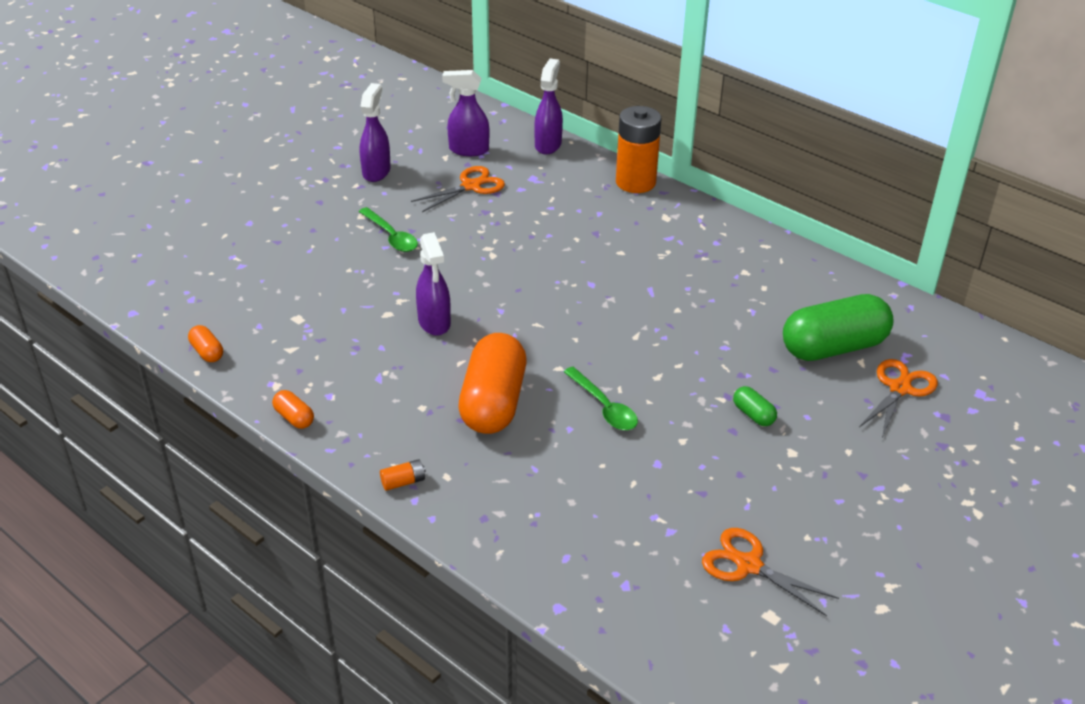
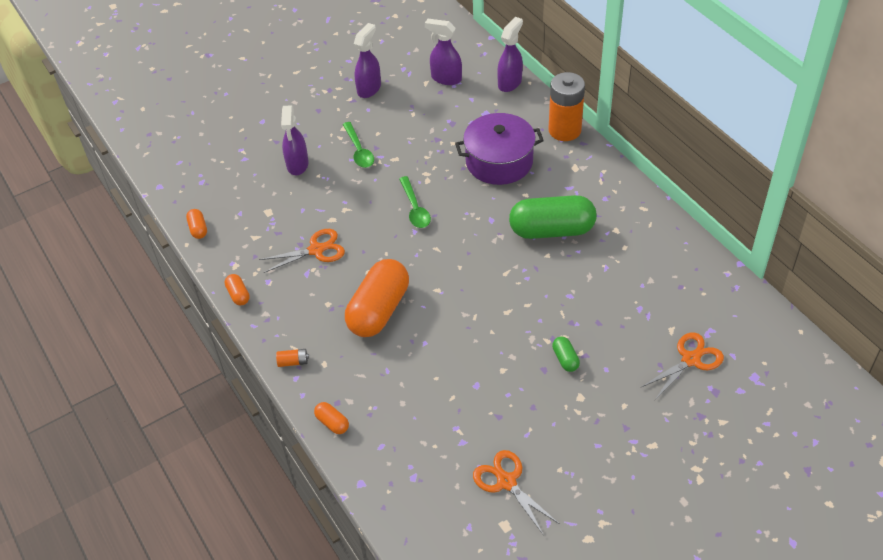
camera: 20 degrees right, 10 degrees up
(434, 323) = (362, 233): purple spray bottle -> purple spray bottle (297, 165)
(471, 186) = (435, 113): orange scissors -> orange scissors (316, 250)
(488, 543) = (332, 423): none -> orange capsule
(572, 223) = (499, 161): none -> purple pot
(604, 407) = (457, 330): green spoon -> green spoon (415, 208)
(833, 347) = (655, 312): green capsule -> green capsule (552, 230)

